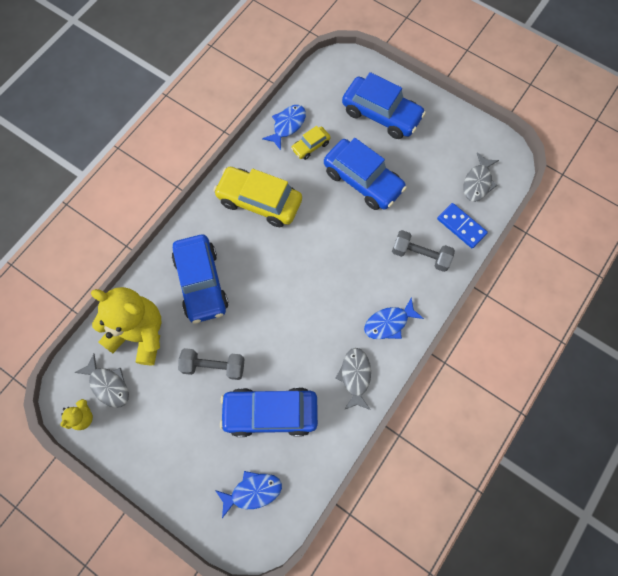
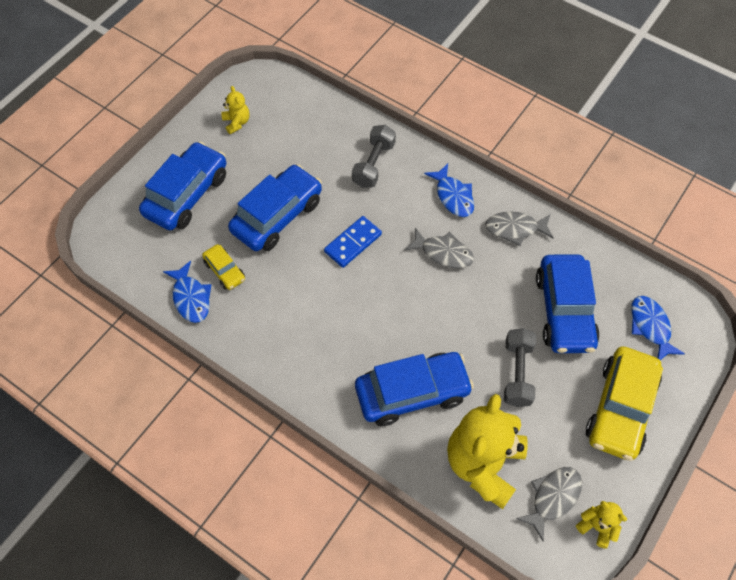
camera: 90 degrees left, 10 degrees down
(259, 201) = (300, 329): yellow car -> yellow car (620, 408)
(287, 125) = (191, 298): blue fish -> blue fish turned 150 degrees counterclockwise
(457, 144) = (237, 122): none -> yellow teddy bear
(461, 226) = (339, 126): blue domino -> blue domino (353, 243)
(478, 182) = (286, 108): grey fish -> grey fish (443, 253)

